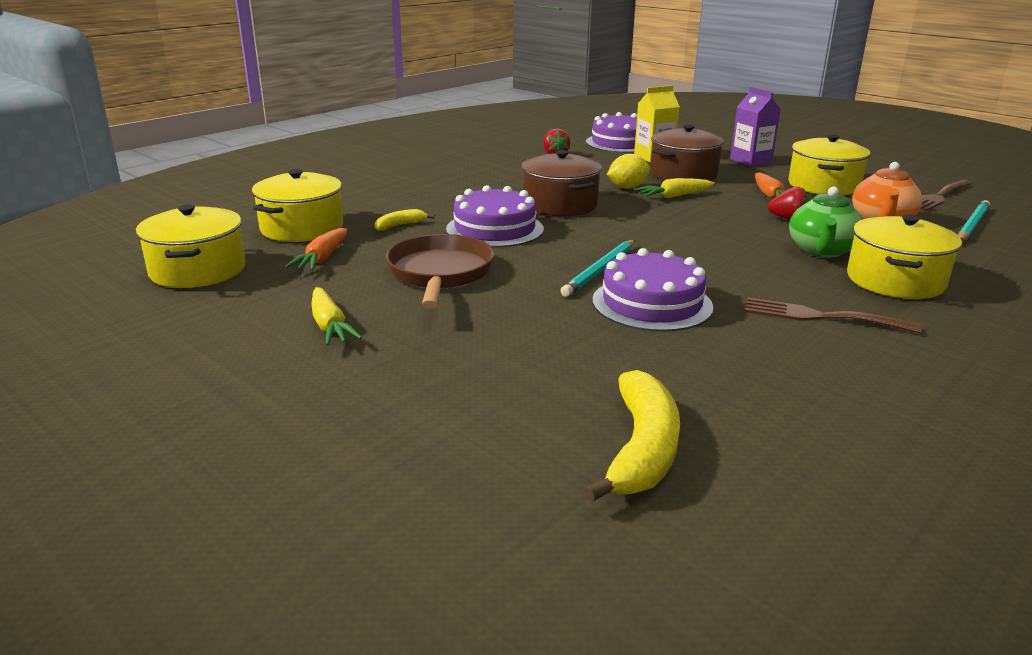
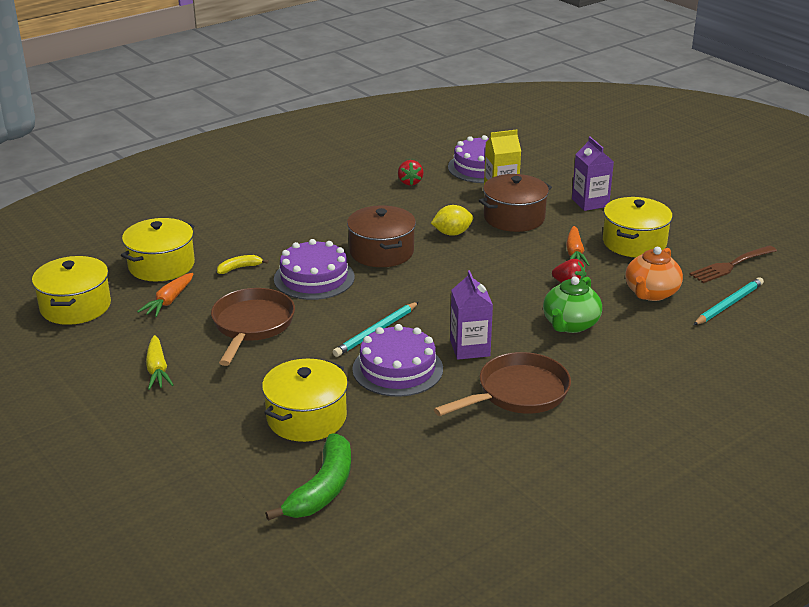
camera: 10 degrees right, 5 degrees up
(641, 449) = (322, 488): yellow banana -> green banana
(673, 196) = (487, 248): yellow carrot -> none
(725, 278) = (470, 348): none -> purple carton
(820, 317) = (517, 393): brown fork -> brown pan
(895, 280) = (605, 362): yellow pot -> yellow pot (306, 418)

